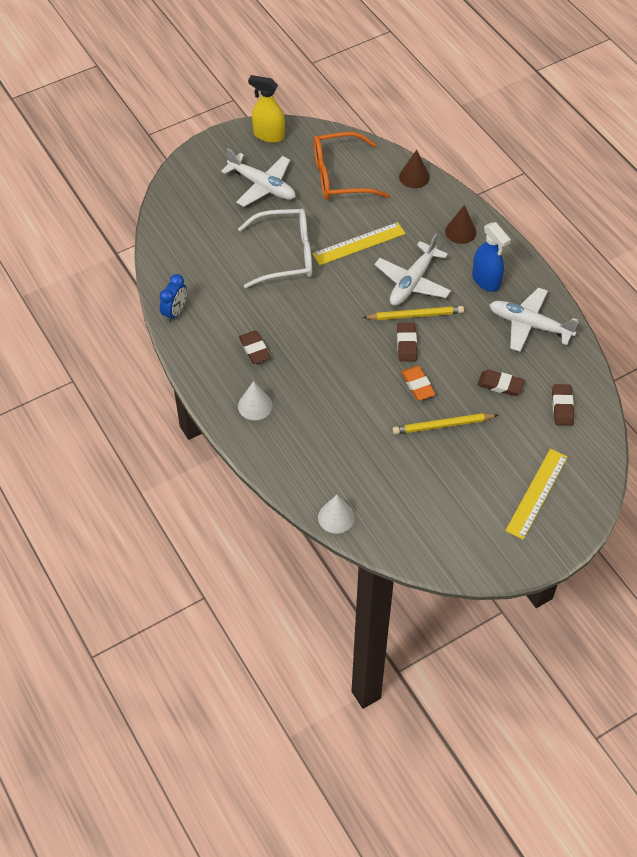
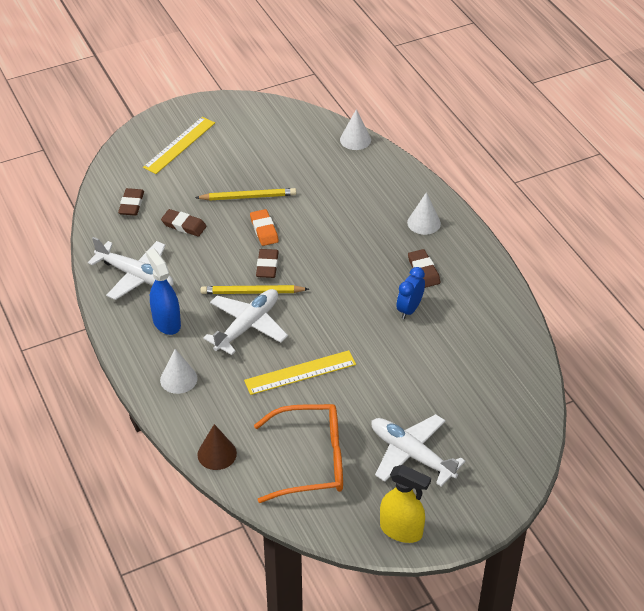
camera: 175 degrees left, 10 degrees down
(175, 312) = (509, 312): blue clock -> blue clock (409, 309)
(285, 255) = (387, 365): white glasses -> none
(460, 231) = (178, 379): brown cone -> white cone

